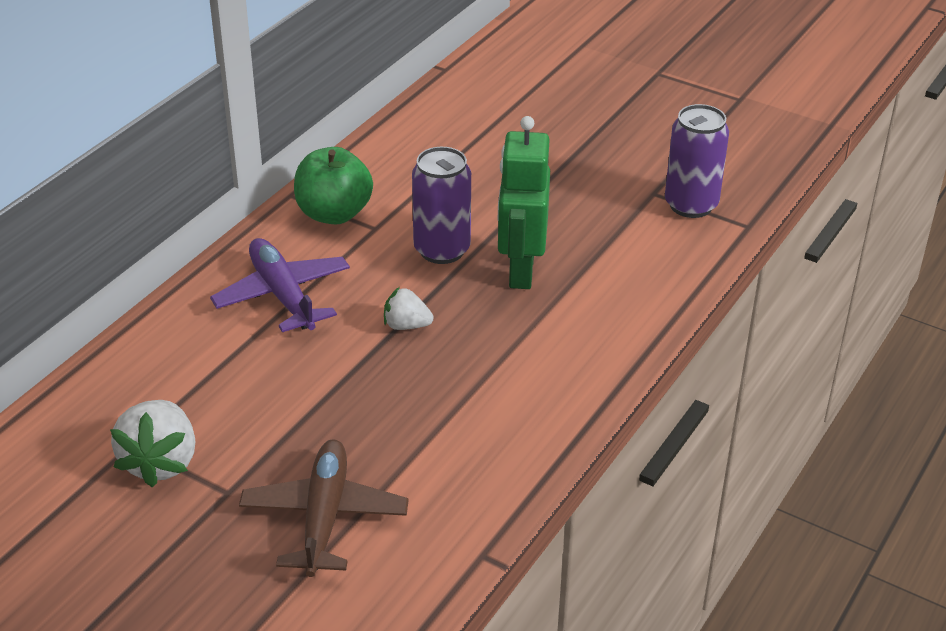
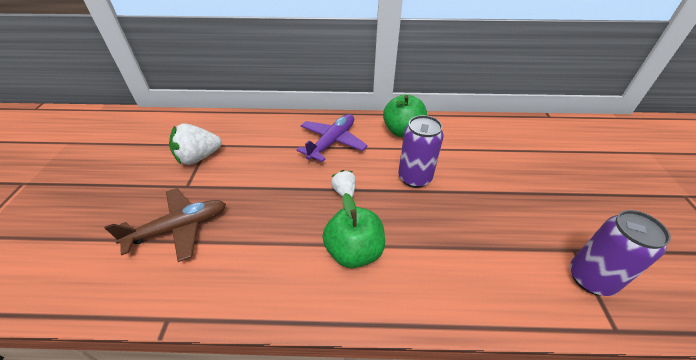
camera: 60 degrees right, 5 degrees up
(516, 357) = (354, 252): none -> green apple
(520, 271) = (430, 218): green robot -> none

